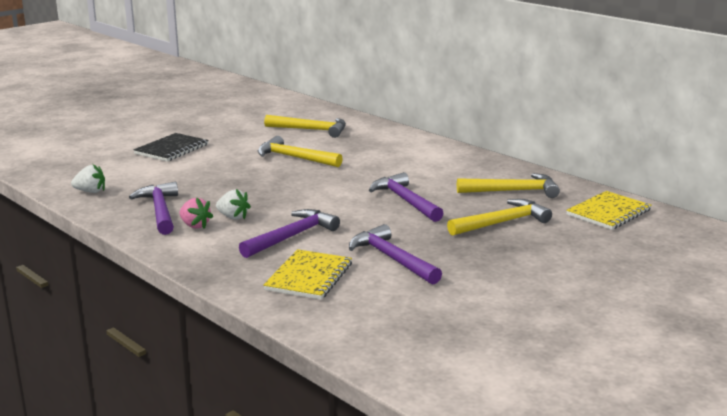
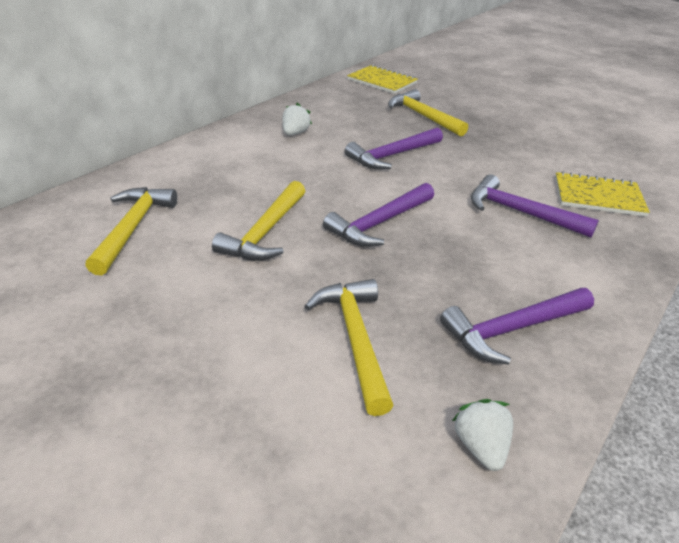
camera: 100 degrees left, 15 degrees up
(171, 149) = (223, 379): black notebook -> none
(195, 225) = (539, 286): pink strawberry -> none
(233, 217) = (495, 258): white strawberry -> white strawberry (295, 133)
(392, 259) = (529, 160): purple hammer -> purple hammer (380, 223)
(513, 191) = (348, 109): yellow hammer -> yellow hammer (355, 339)

